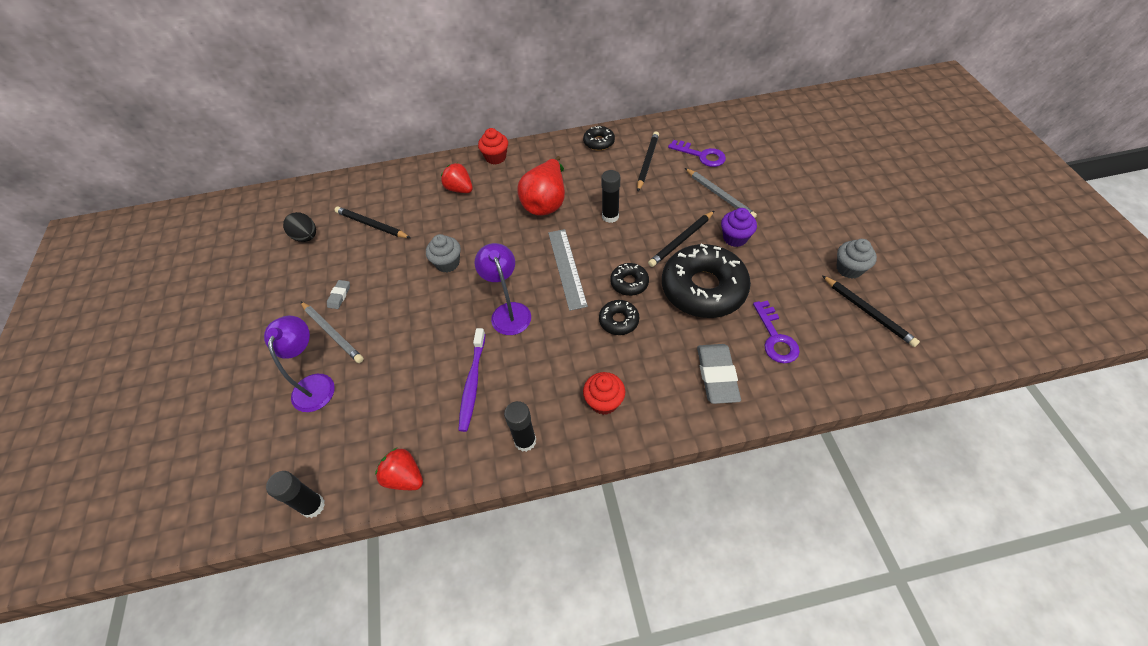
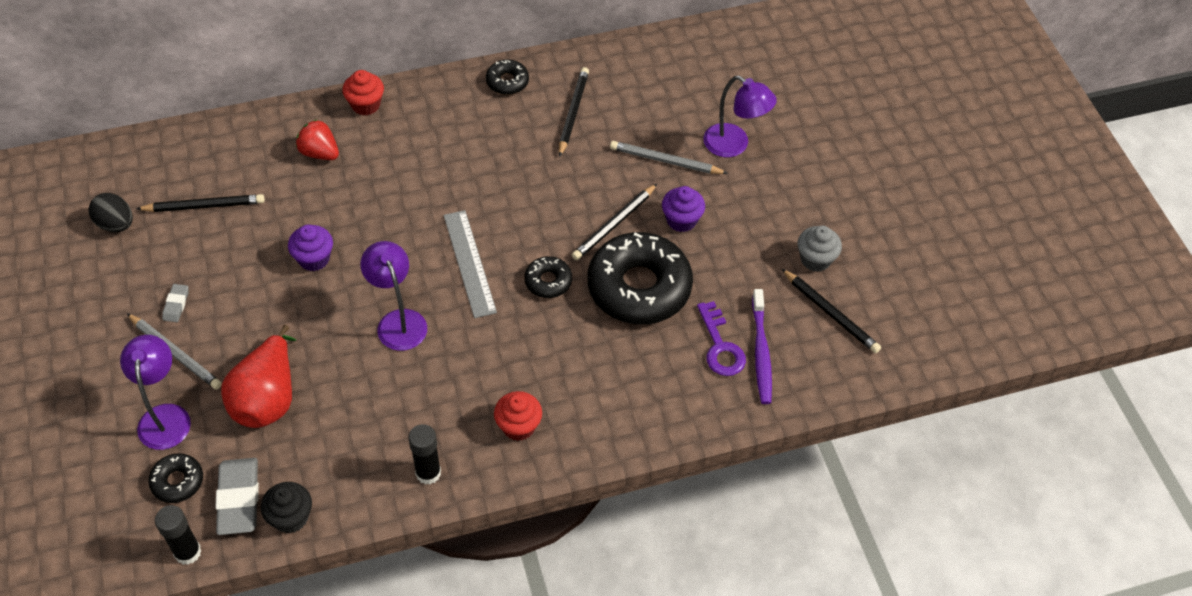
camera: 10 degrees left, 0 degrees up
(371, 225) = (204, 206): black pencil -> black pencil turned 150 degrees clockwise
(404, 477) = (290, 517): red strawberry -> black cupcake
(447, 263) = (314, 259): grey cupcake -> purple cupcake
(472, 383) = (360, 409): purple toothbrush -> purple toothbrush (761, 352)
(546, 202) = (438, 172): red pear -> red pear (267, 398)
(610, 216) = (524, 192): black glue stick -> none
(618, 321) = (535, 330): black donut -> black donut (177, 481)
(701, 155) = (645, 102): purple key -> none
(717, 375) = (650, 392): grey eraser -> grey eraser (239, 499)
(719, 195) = (665, 161): grey pencil -> grey pencil turned 150 degrees clockwise
(772, 184) = (734, 145): none -> purple lamp

